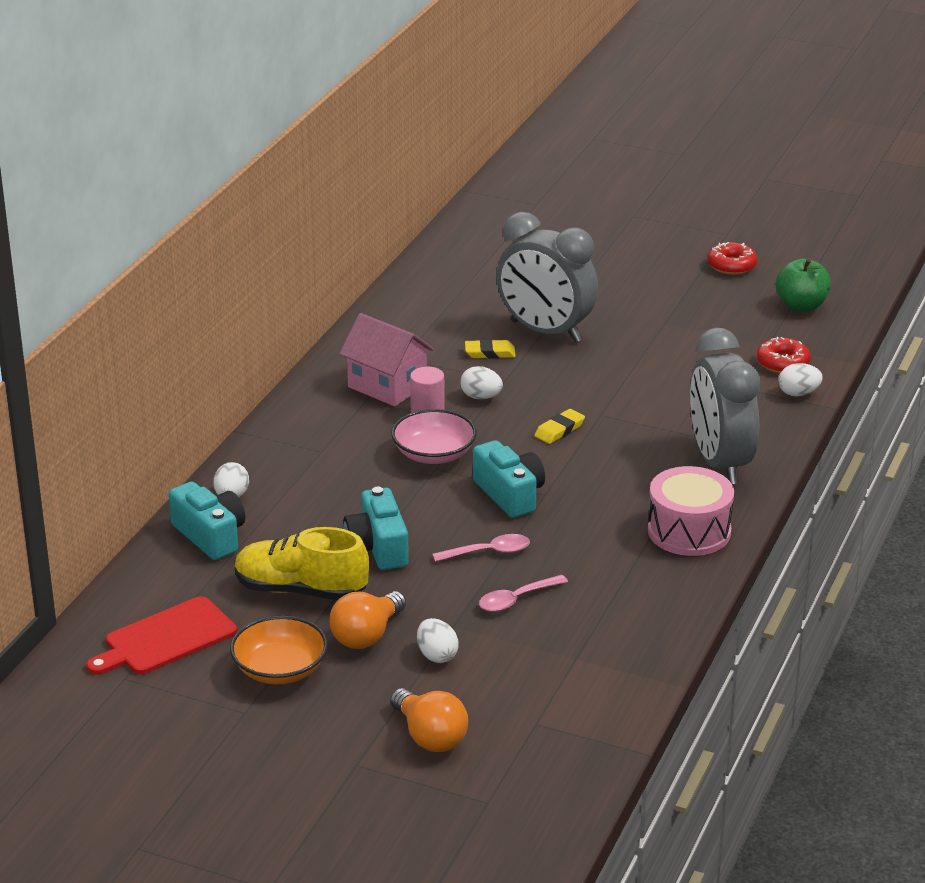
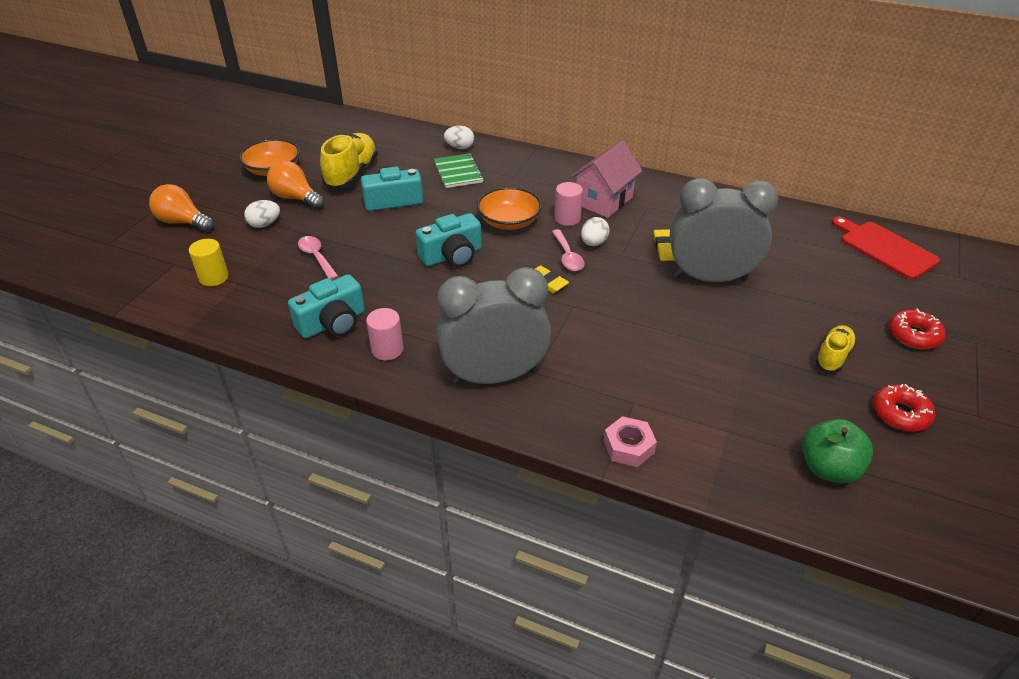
camera: 90 degrees right, 10 degrees up
(166, 638) = (316, 135): red cutting board -> red cutting board (885, 248)
(210, 536) = (417, 143): turquoise camera -> turquoise camera (333, 323)
(305, 496) = (458, 172): none -> green notebook
(429, 736) = (183, 222): orange light bulb -> orange light bulb turned 60 degrees clockwise
(434, 454) = (509, 222): pink bowl -> orange bowl
(488, 552) = (378, 245): pink spoon -> pink spoon (567, 256)
(545, 331) = (710, 278): grey clock -> grey clock turned 60 degrees clockwise
(566, 681) = (214, 277): none -> yellow cylinder
(662, 284) = (832, 356): none -> yellow shoe
(689, 531) = (387, 349): pink drum -> pink cylinder
(783, 363) = (690, 439): red donut -> red donut (914, 335)
(798, 393) = (628, 447): white egg -> pink nut

